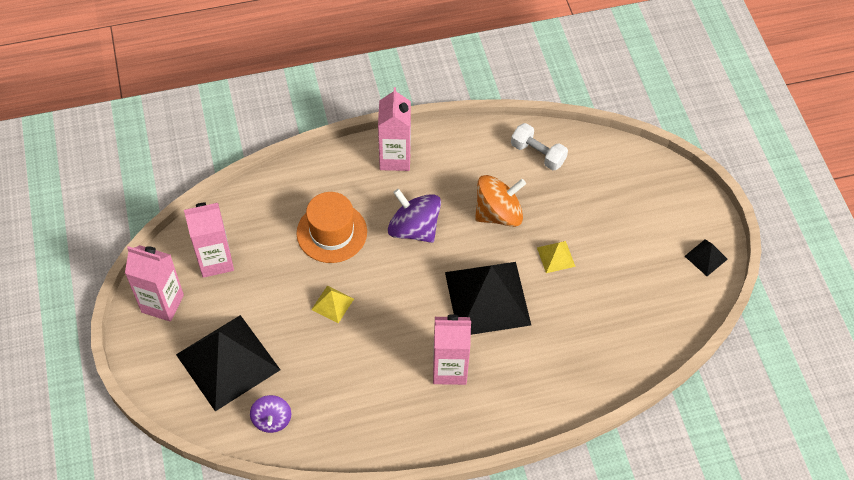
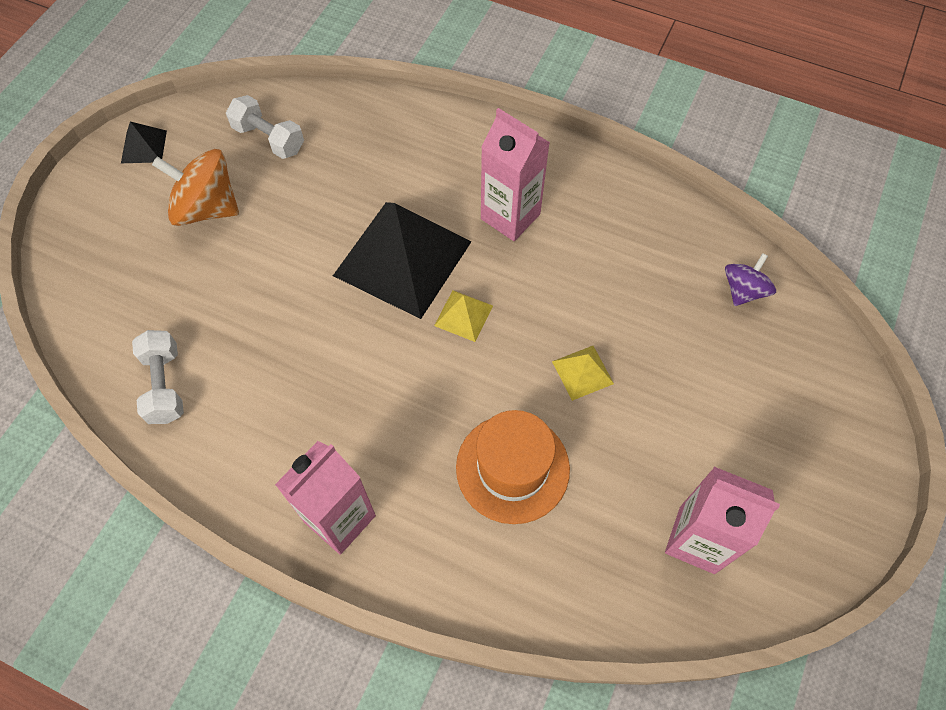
camera: 140 degrees left, 5 degrees up
(162, 303) = (805, 526): pink carton -> none
(228, 362) = (758, 388): black pyramid -> none
(414, 229) = (407, 397): purple spinning top -> none
(498, 213) = (292, 343): orange spinning top -> orange spinning top (207, 208)
(556, 257) = (285, 250): yellow pyramid -> yellow pyramid (463, 315)
(642, 315) = (269, 139): none -> white dumbbell

